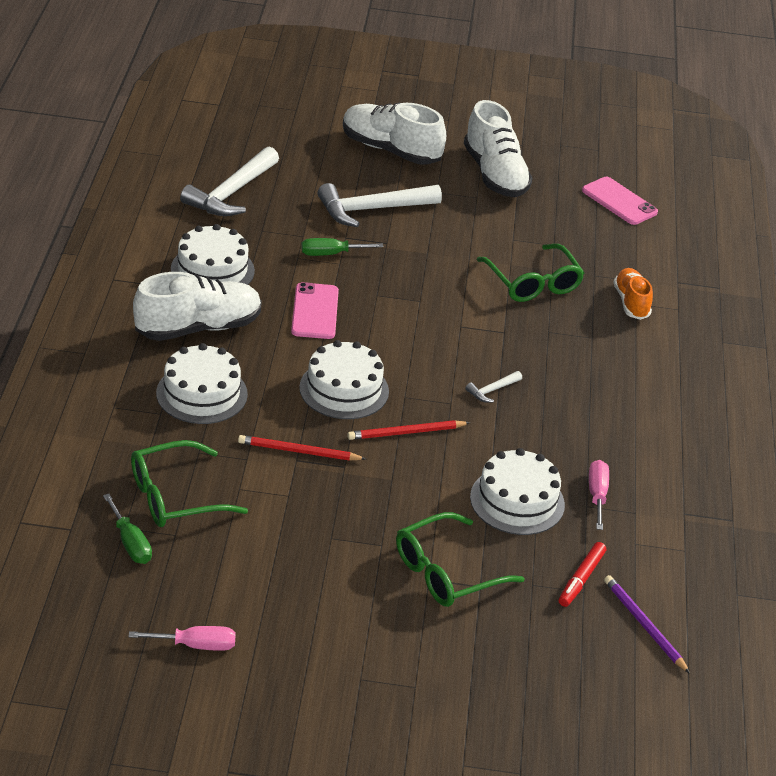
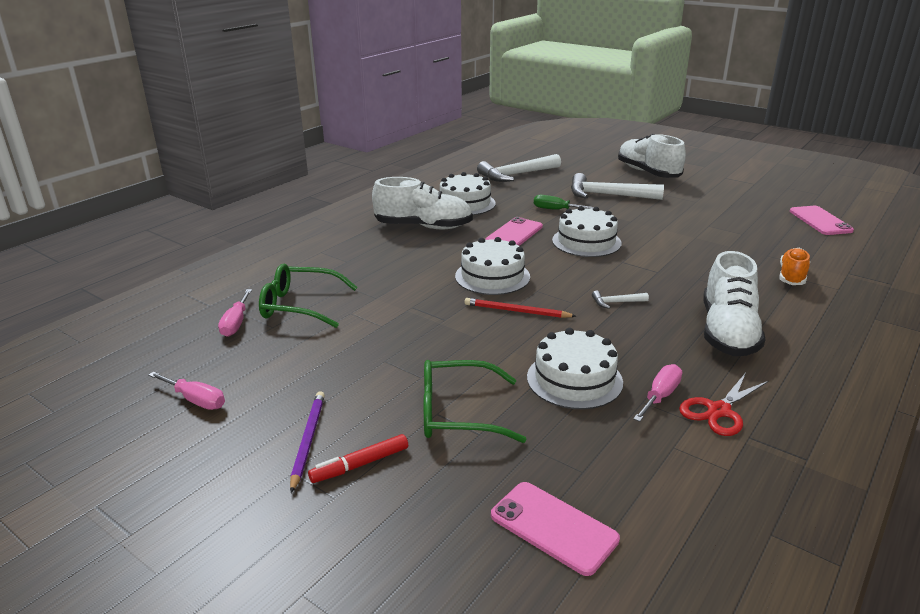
camera: 35 degrees right, 10 degrees down
(130, 543) = (236, 323): green screwdriver -> pink screwdriver
(202, 393) = (386, 257): white cake -> white cake (586, 242)
(299, 451) = (419, 302): red pencil -> none
(495, 175) = (720, 193): white shoe -> white shoe (727, 332)
(532, 282) = (706, 249): green glasses -> none
(581, 579) = (588, 459): red marker -> red marker (360, 464)
(594, 646) = (553, 527): none -> pink phone
(644, 625) = (629, 527): purple pencil -> purple pencil (308, 441)
(650, 495) = (719, 411): none -> red scissors

